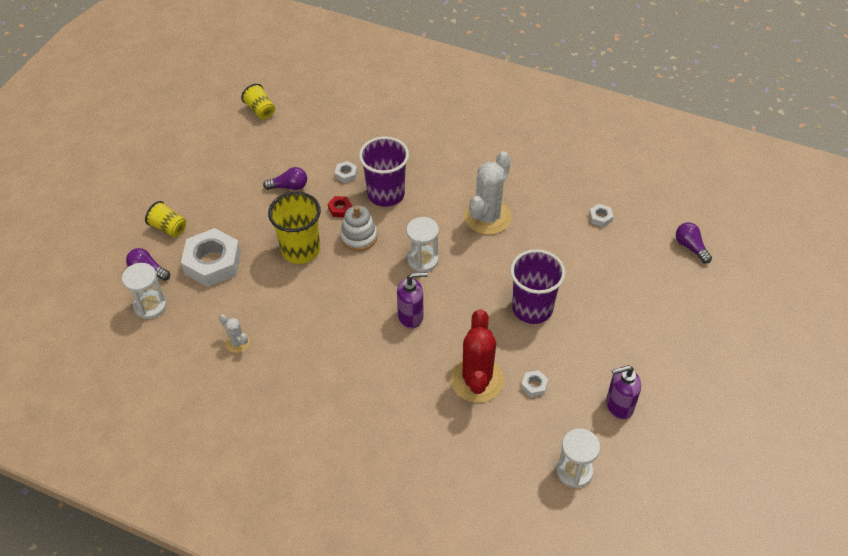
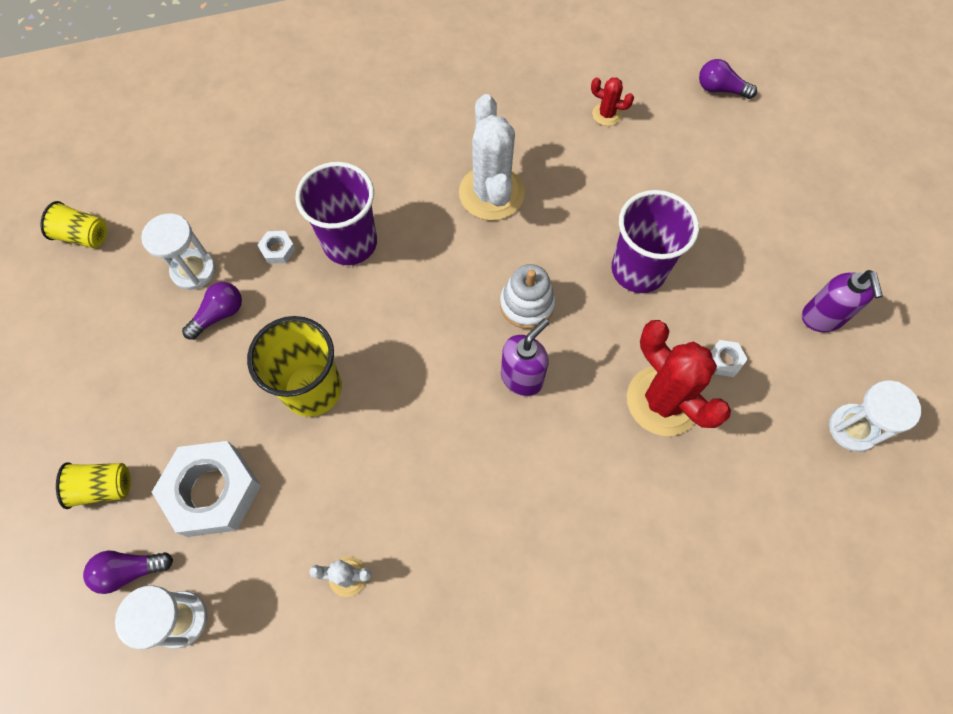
camera: 40 degrees left, 15 degrees up
(340, 209) = (312, 300): red nut -> none
(359, 237) = (368, 320): white stacking toy -> white stacking toy (526, 304)
(422, 260) = (469, 297): white hourglass -> white hourglass (193, 270)
(600, 217) = (606, 114): white nut -> red cactus
(619, 406) = (822, 318): purple soap dispenser -> purple soap dispenser turned 45 degrees counterclockwise

